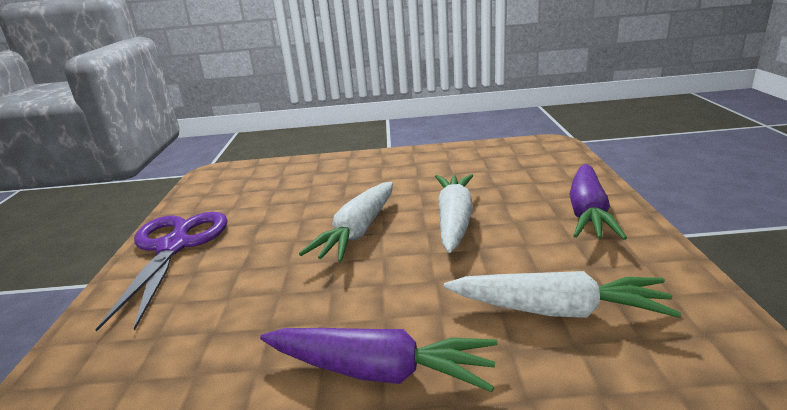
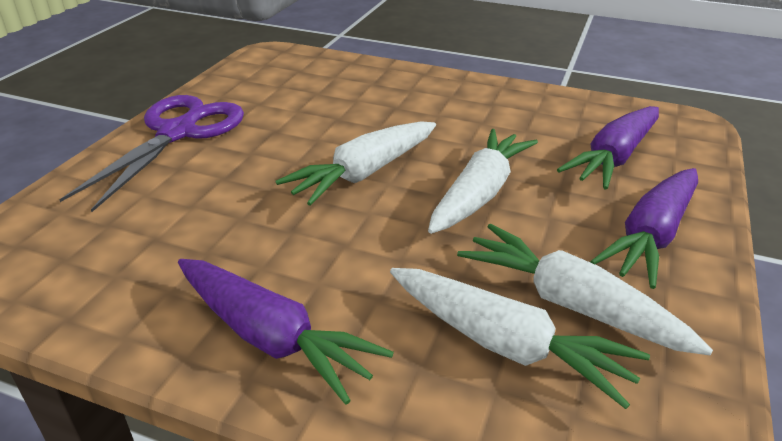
camera: 20 degrees right, 10 degrees up
(523, 174) = (614, 158): none -> purple carrot
(576, 269) = (571, 304): none -> white carrot

